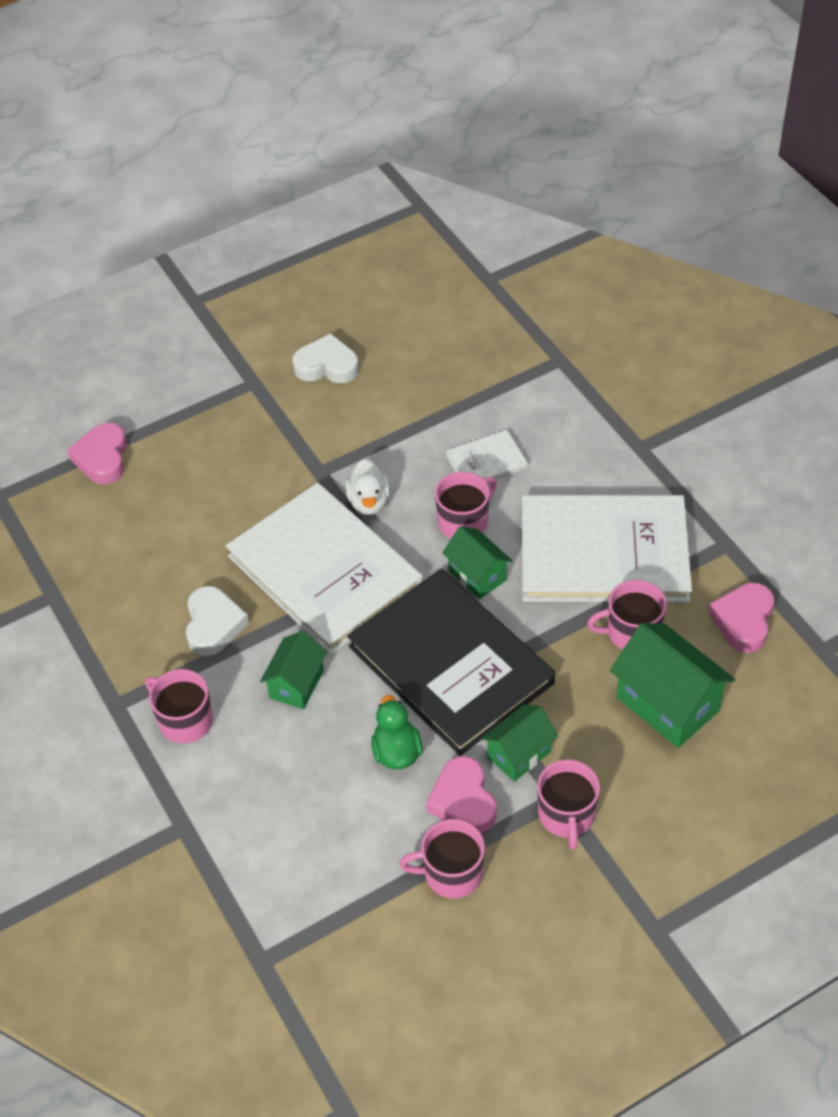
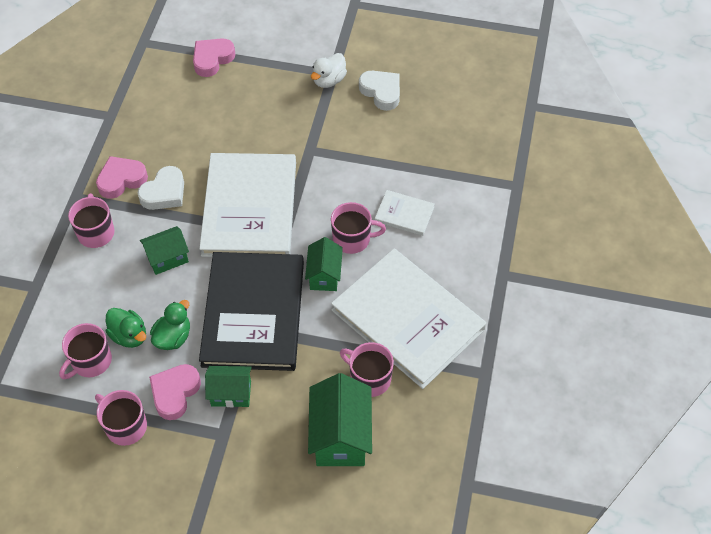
camera: 40 degrees right, 5 degrees up
(349, 788) = (129, 336): none -> green duck
(369, 501) = (315, 187): white duck -> white duck (329, 80)
(566, 815) = (216, 448): pink mug -> pink mug (91, 361)
(743, 620) = (440, 426): pink heart -> pink heart (121, 180)

